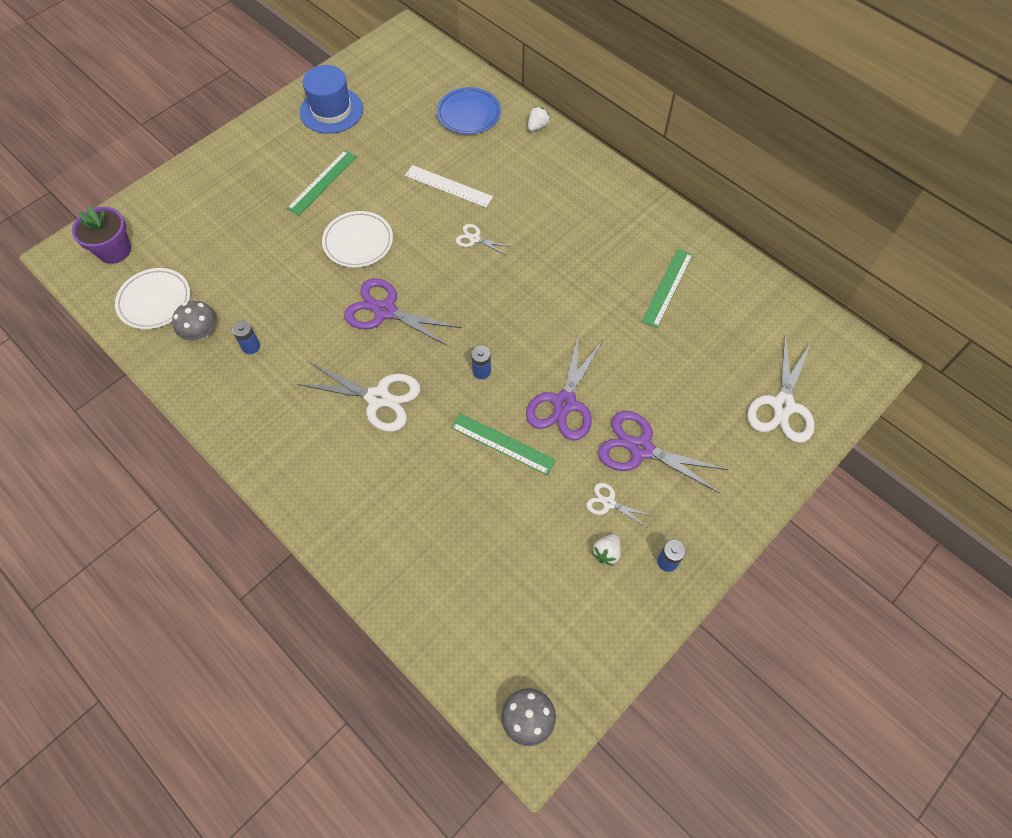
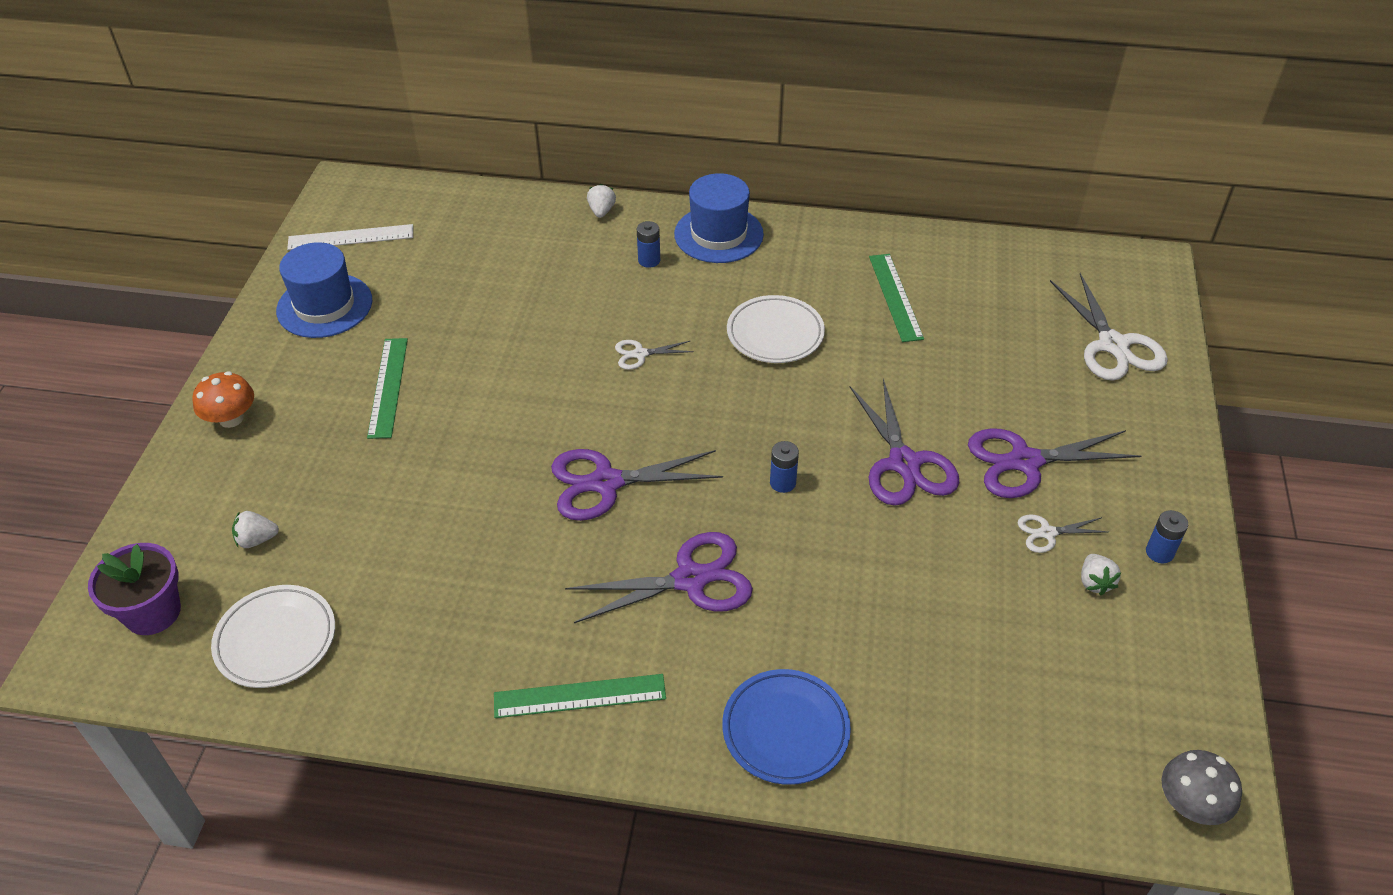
camera: 35 degrees left, 15 degrees down
(189, 238) = (257, 539): none -> white strawberry
(201, 332) = (382, 639): grey mushroom -> none
(232, 157) = (231, 418): none -> orange mushroom
(251, 346) = (468, 616): blue battery -> blue battery (649, 260)
(358, 242) = (499, 428): white plate -> white plate (775, 334)
(378, 398) = (690, 579): white scissors -> purple scissors
(448, 186) = (555, 316): white ruler -> white ruler (351, 237)
(469, 114) = (507, 234): blue plate -> blue plate (785, 730)
(503, 443) = (880, 542): green ruler -> green ruler (579, 696)
(595, 181) = (718, 234): none -> blue hat

